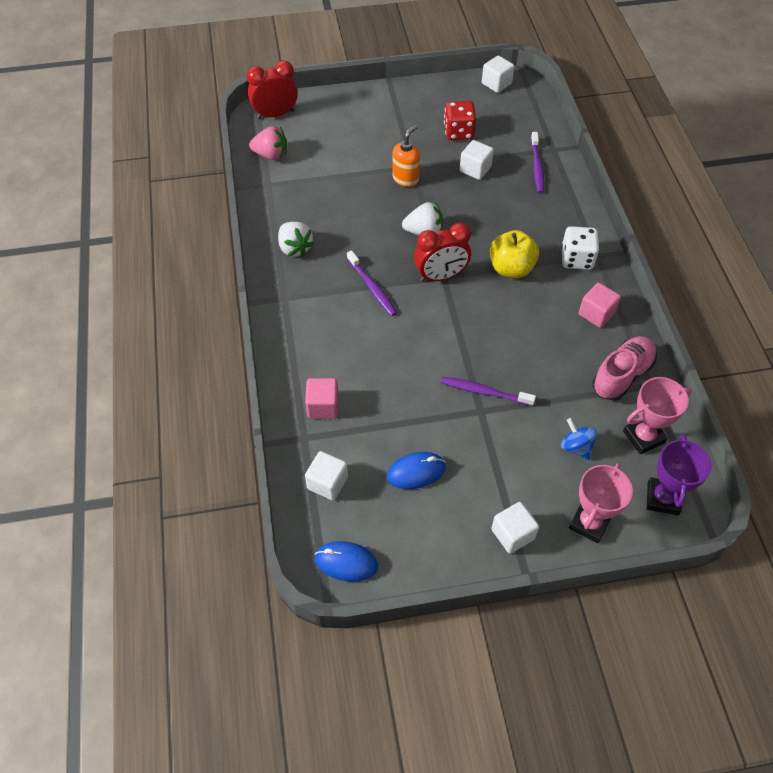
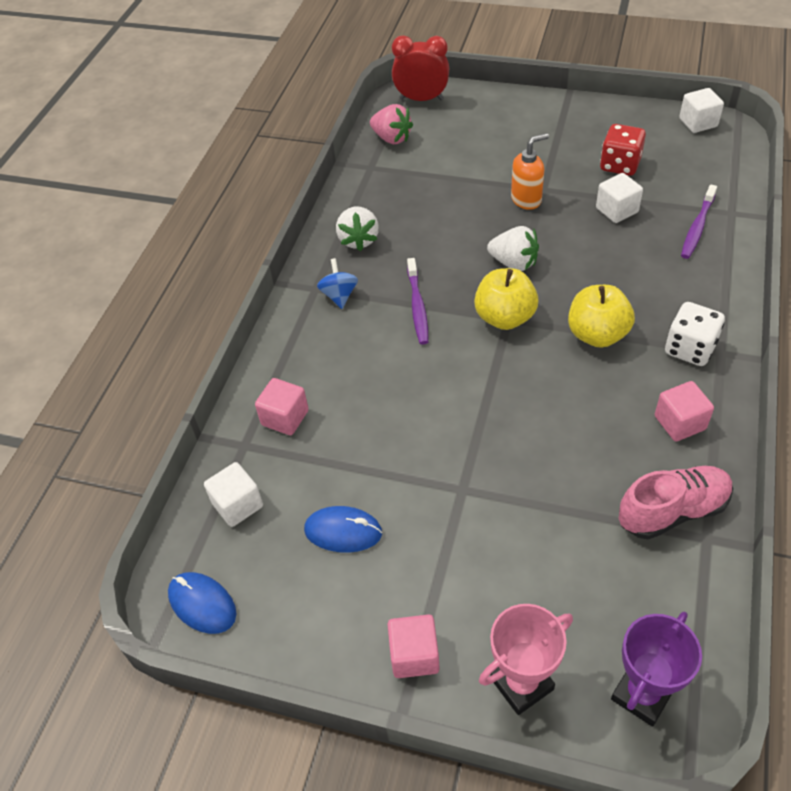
camera: 30 degrees right, 5 degrees down
(441, 276) = (505, 317): red clock -> yellow apple
(484, 392) = (480, 468): purple toothbrush -> none
(512, 534) = (414, 655): white cube -> pink cube
(576, 447) = (559, 579): blue spinning top -> blue spinning top (339, 295)
(643, 437) = (659, 602): pink trophy -> none

